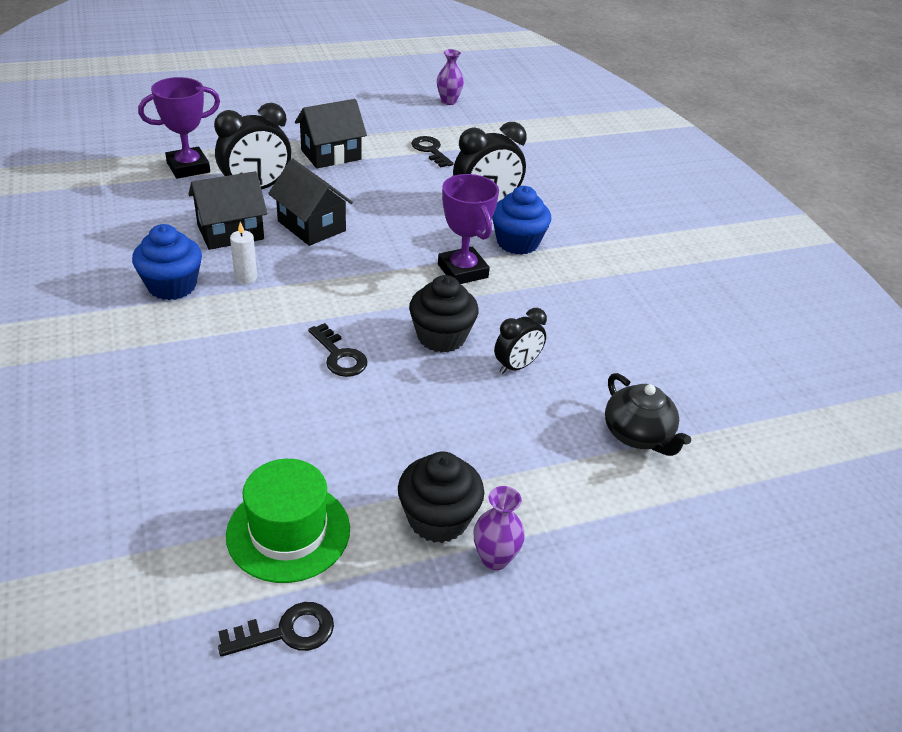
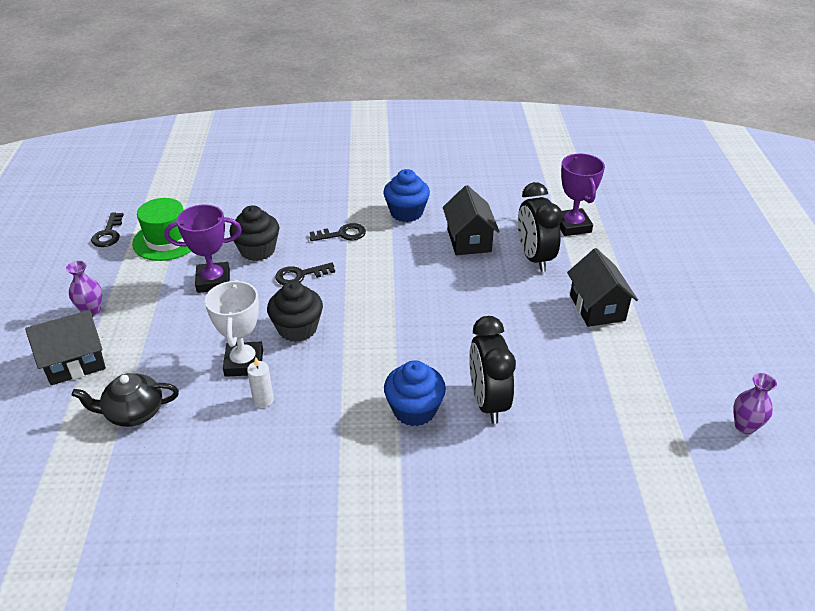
camera: 110 degrees right, 0 degrees up
(246, 277) = (406, 243): white candle -> white candle (263, 400)
(311, 226) = (470, 281): black house -> black house (75, 363)
(430, 150) = (609, 382): black key -> black key (342, 234)
(438, 519) = (135, 294): black cupcake -> black cupcake (257, 250)
(462, 271) = (379, 360): purple trophy -> purple trophy (213, 281)
(516, 366) = (244, 363): black clock -> white trophy

